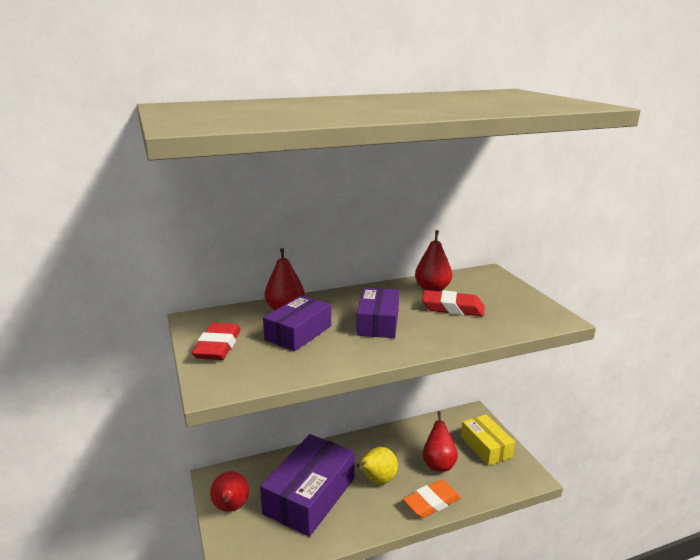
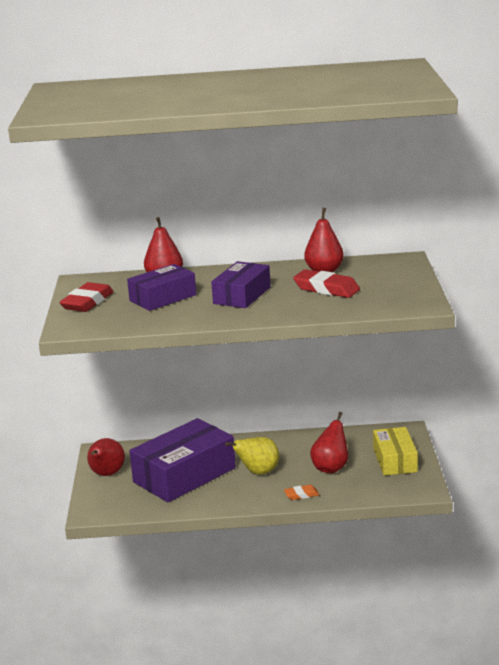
camera: 20 degrees right, 0 degrees up
(432, 502) = (301, 495): orange eraser -> orange eraser, size x0.55

